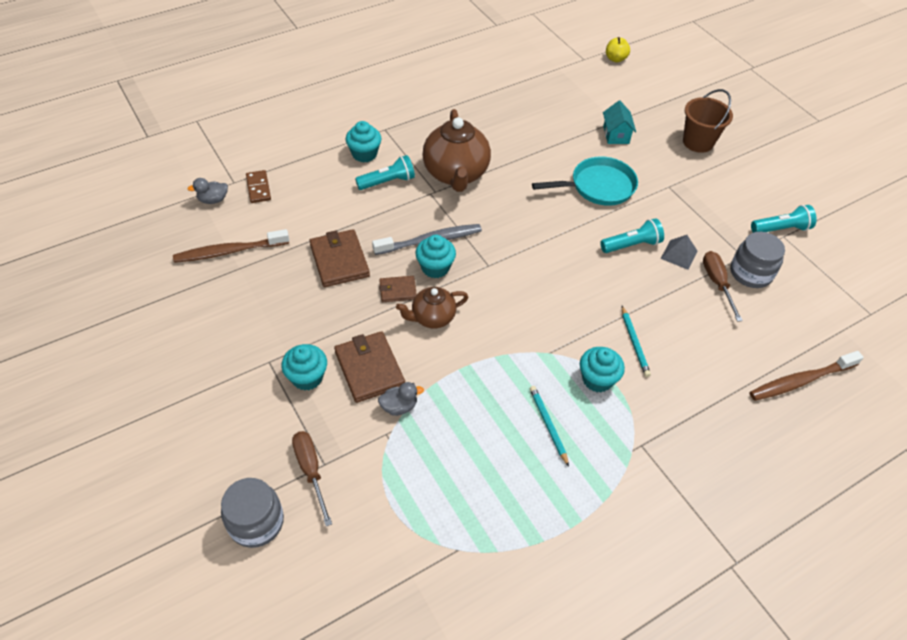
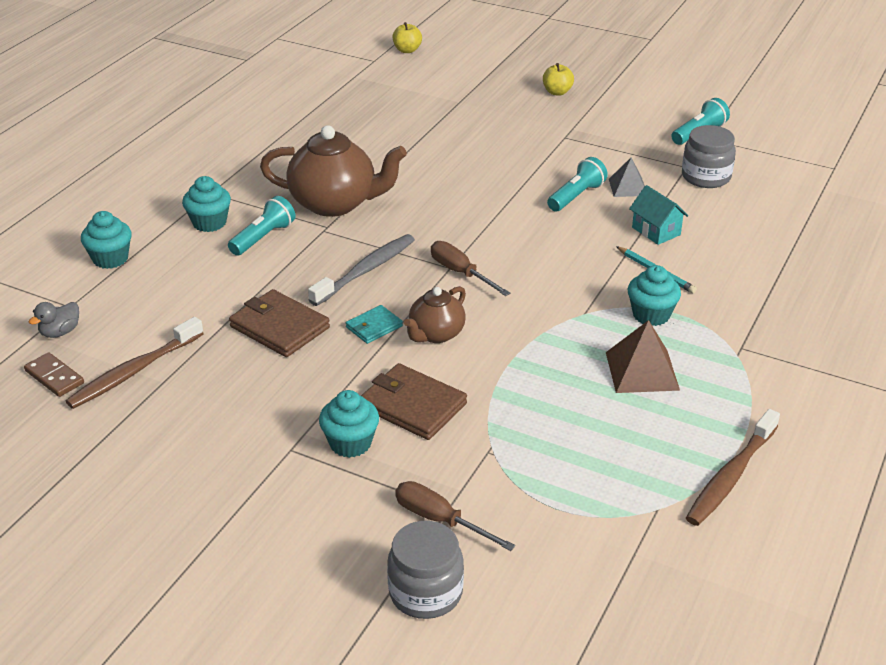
camera: 30 degrees left, 15 degrees down
(258, 188) = (108, 300): brown domino -> brown domino (54, 377)
(397, 290) = (374, 327): brown wallet -> turquoise wallet
(399, 406) = (478, 423): grey duck -> none
(435, 267) = (395, 291): turquoise cupcake -> turquoise cupcake (110, 259)
(456, 174) = (334, 203): brown teapot -> brown teapot turned 45 degrees counterclockwise
(548, 425) = (642, 371): turquoise pencil -> brown pyramid
(598, 187) = (496, 161): turquoise pan -> none
(616, 135) = (471, 113): turquoise house -> turquoise house (656, 231)
(698, 142) = (557, 92): brown bucket -> yellow apple
(717, 283) = (684, 196): brown screwdriver -> brown screwdriver (460, 273)
(800, 381) = (826, 240): brown toothbrush -> brown toothbrush (730, 476)

